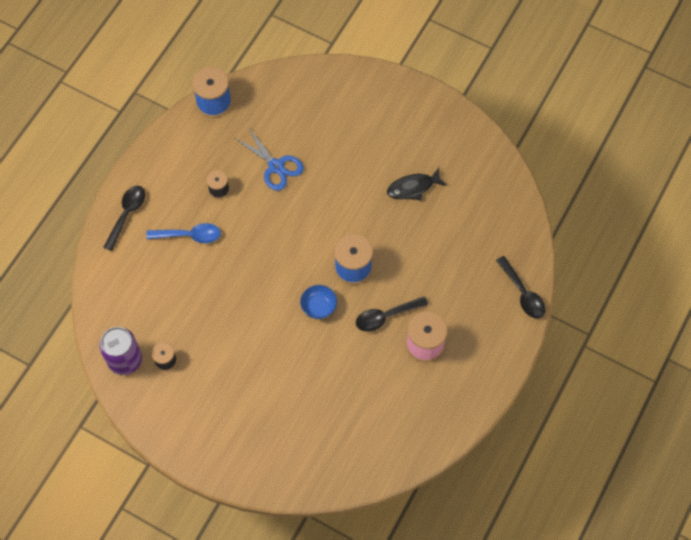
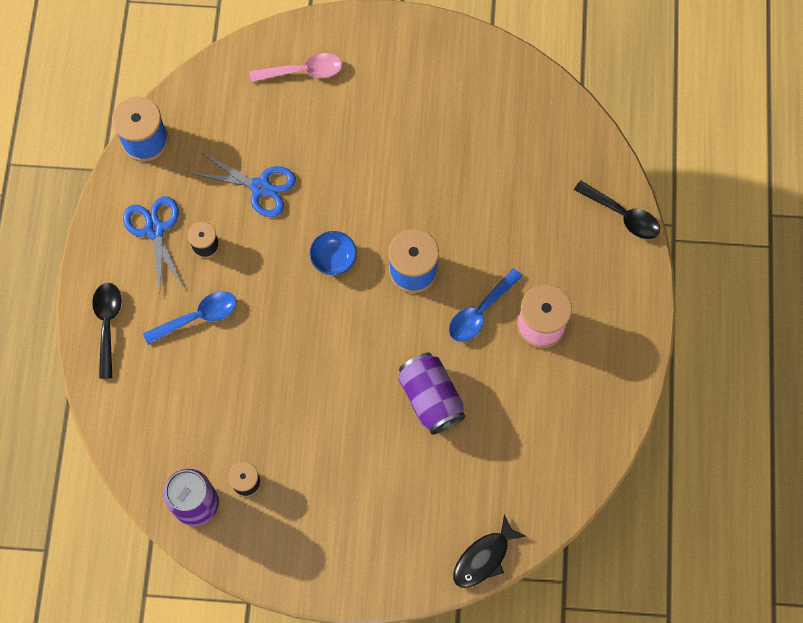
camera: 25 degrees left, 5 degrees up
(190, 165) = (155, 229): none -> blue scissors
(318, 306) = (396, 335): blue bowl -> blue bowl (333, 258)
(321, 360) = (431, 398): none -> purple can
(345, 100) = (303, 71): none -> pink spoon
(386, 316) = (480, 312): black spoon -> blue spoon
(413, 187) = (436, 144): black fish -> black fish (484, 558)

